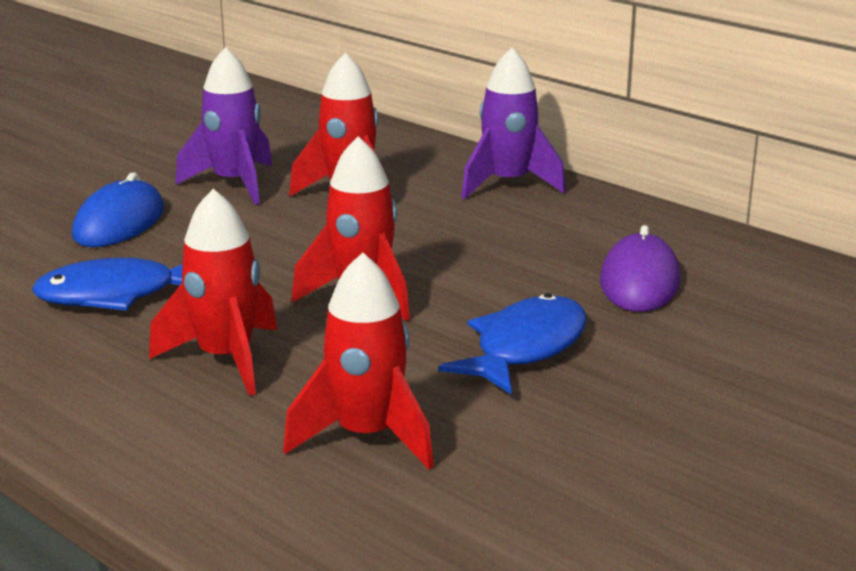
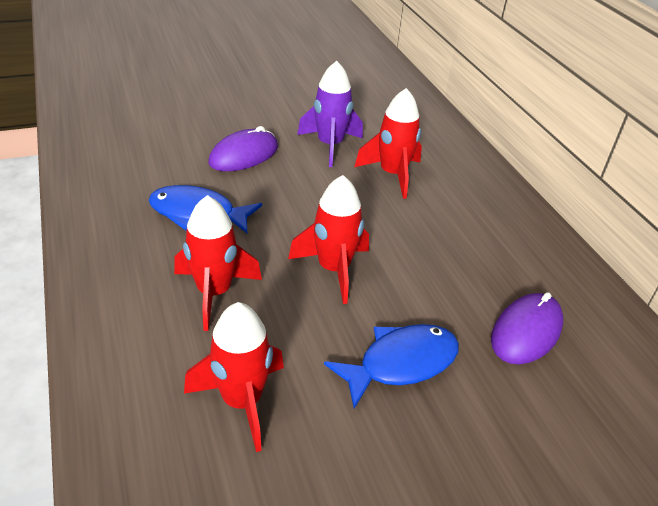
camera: 25 degrees right, 15 degrees up
(119, 223) = (243, 155): blue mouse -> purple mouse
(508, 184) = (498, 204): purple rocket -> none

